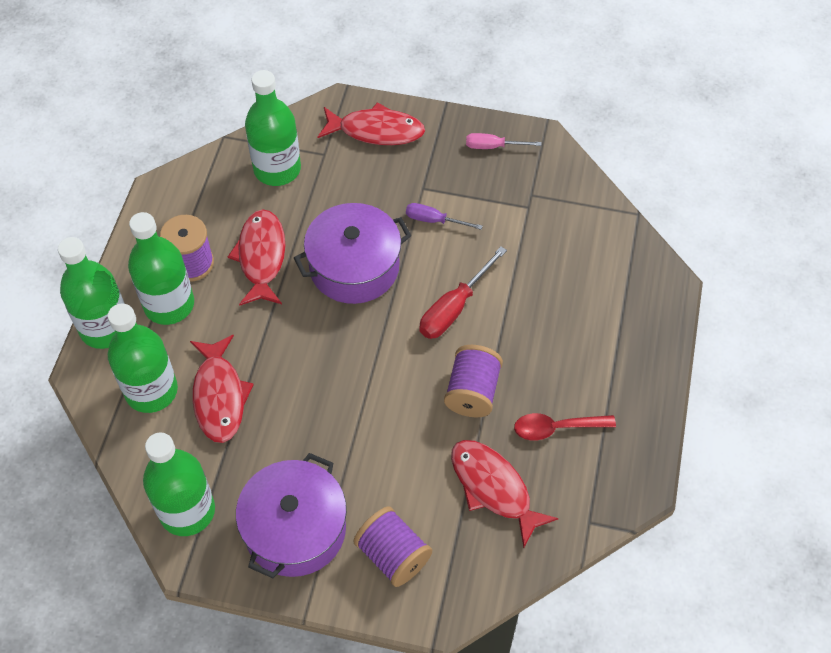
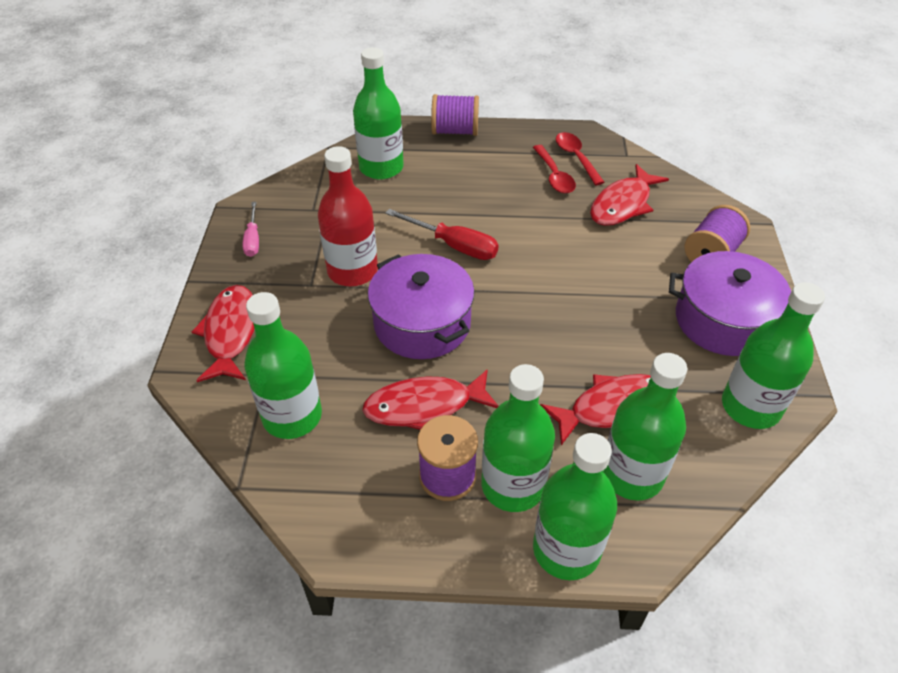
camera: 100 degrees left, 10 degrees down
(434, 220) = (352, 271): purple screwdriver -> red bottle
(472, 392) = (538, 225): purple spool -> purple spool (455, 131)
(590, 461) = (576, 157): none -> red spoon
(593, 259) = (381, 168): none -> green bottle

